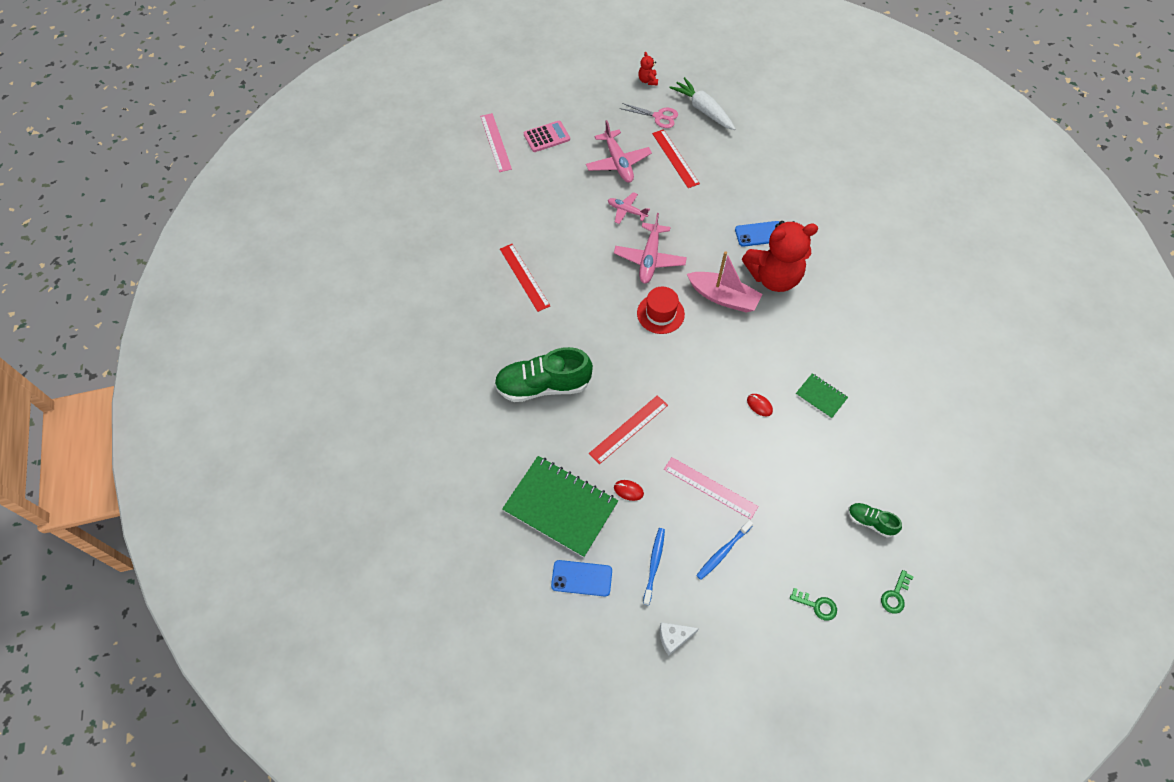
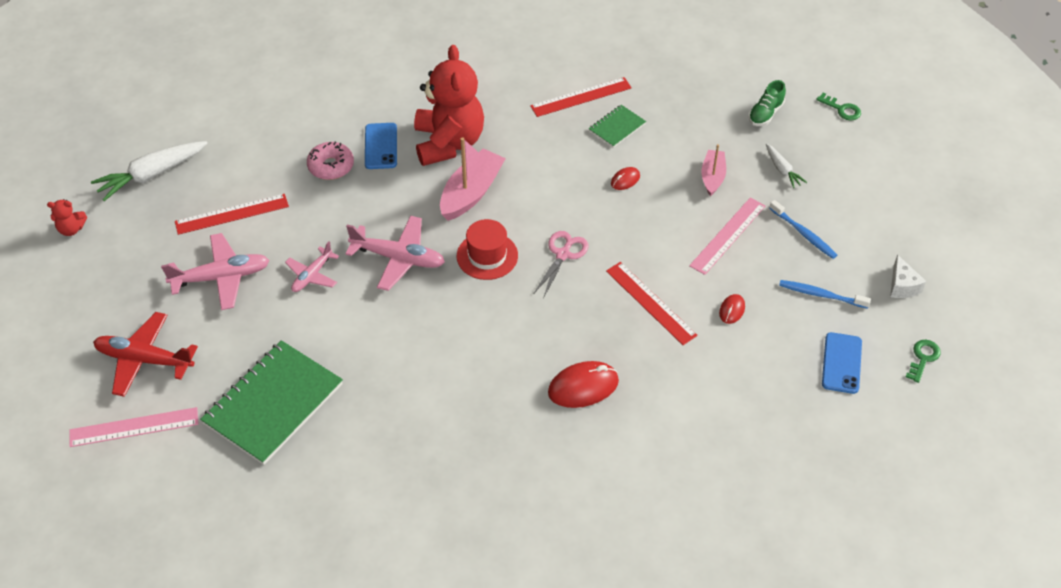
camera: 85 degrees left, 10 degrees down
(524, 277) = (404, 400): red ruler -> red ruler (581, 97)
(543, 386) = (583, 387): green shoe -> red mouse
(546, 137) = (144, 359): pink calculator -> red plane
(560, 507) = (754, 378): green notebook -> green notebook (273, 404)
(658, 116) = (147, 224): pink scissors -> pink scissors (563, 254)
(732, 206) = (331, 166): none -> pink donut
(777, 475) = (712, 177): none -> pink boat
(799, 535) = (782, 170): none -> white carrot
(817, 605) = (857, 168): green key -> green key (923, 358)

